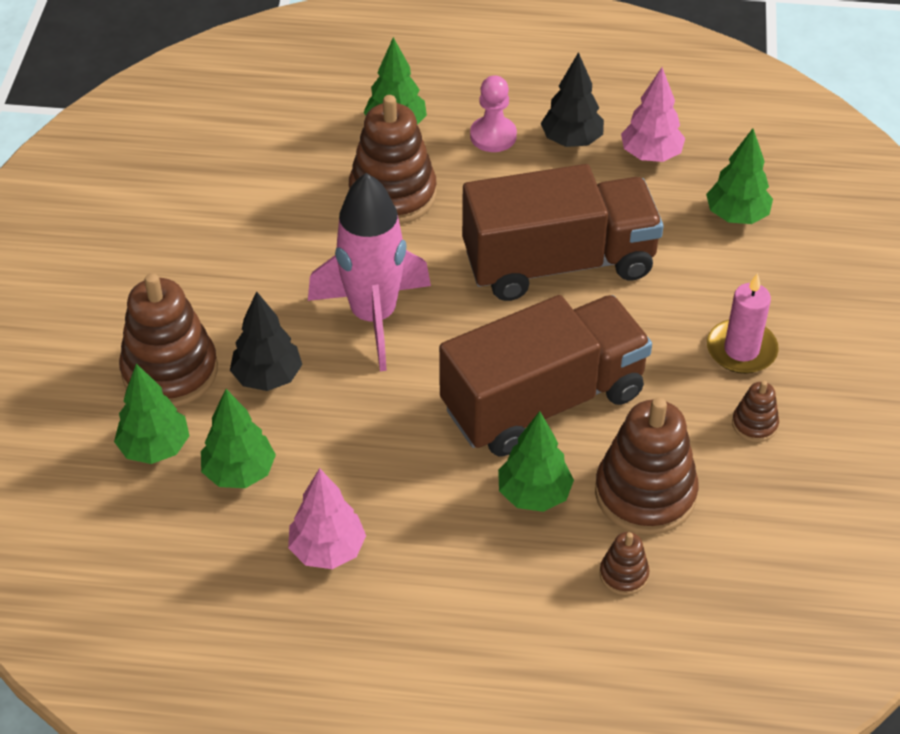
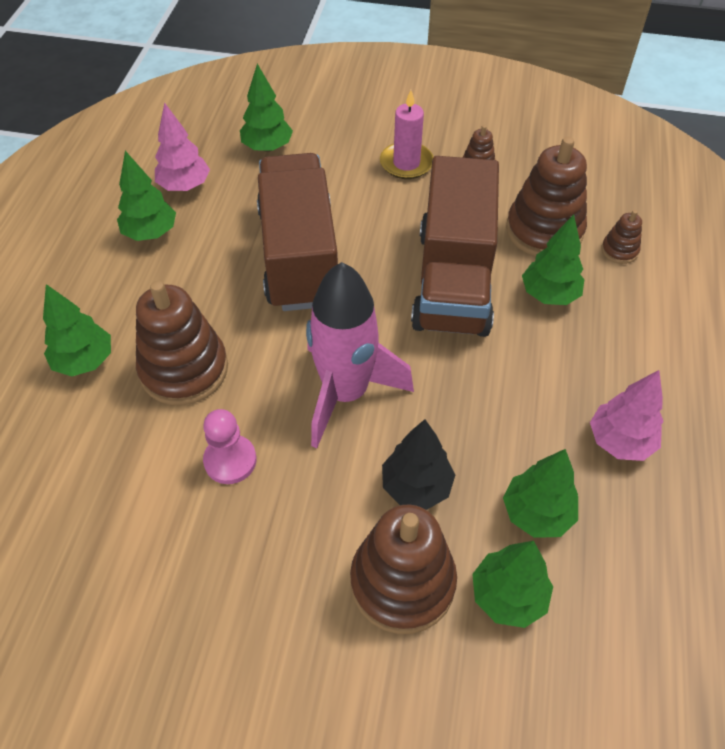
camera: 85 degrees left, 5 degrees up
(493, 136) = (126, 286): pink pawn -> pink pawn (230, 460)
(543, 401) = (453, 280): brown truck -> brown truck turned 150 degrees counterclockwise
(571, 140) = (151, 233): black tree -> green tree

